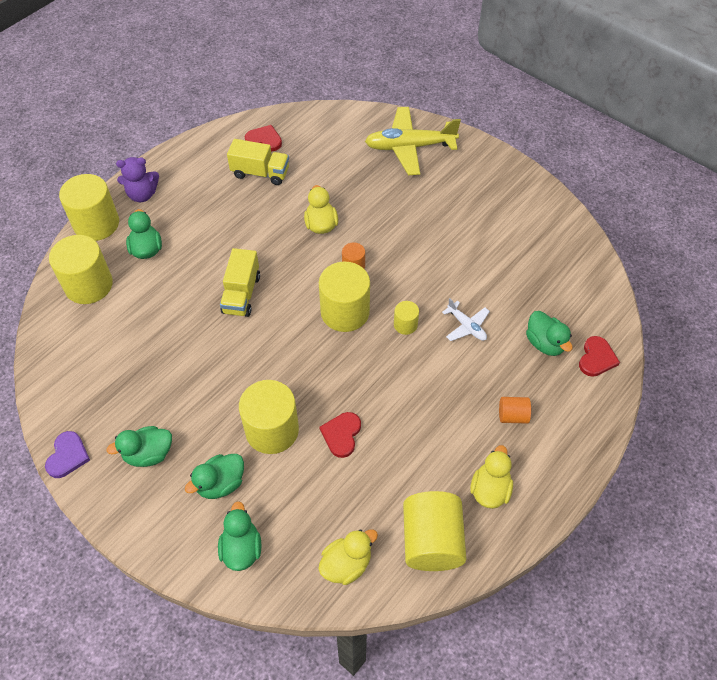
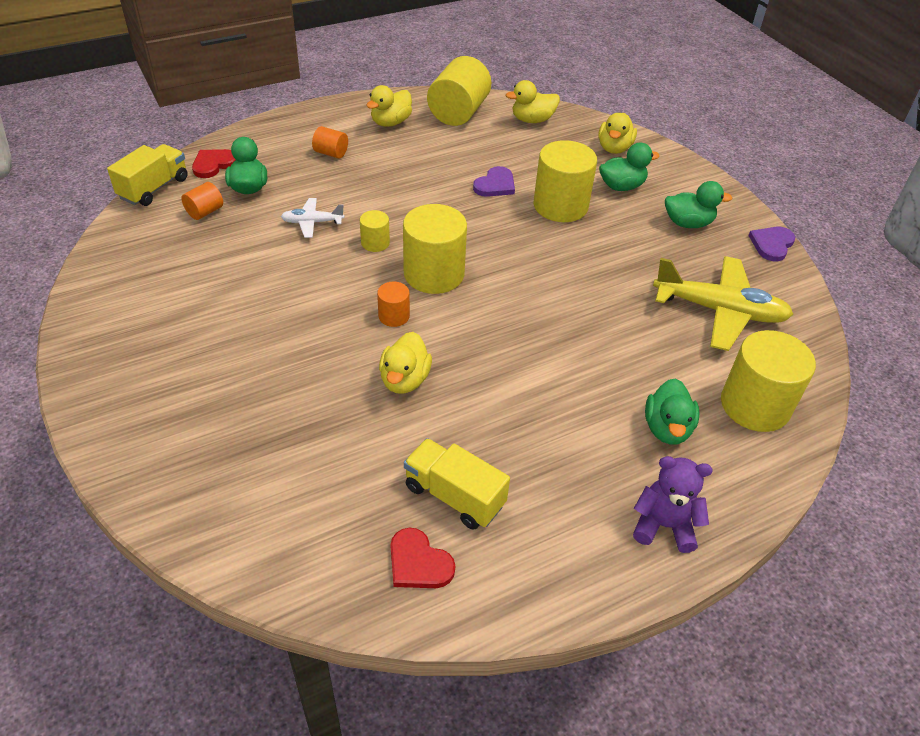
camera: 160 degrees left, 10 degrees down
(96, 224) = (745, 497): yellow cylinder -> none
(241, 294) = (549, 330): yellow truck -> yellow truck (154, 188)
(241, 548) = (614, 148): green duck -> yellow duck
(341, 434) = (495, 185): red heart -> purple heart
(410, 147) = (190, 455): yellow plane -> yellow plane (719, 311)
(466, 326) = (312, 222): white plane -> white plane turned 75 degrees counterclockwise
(554, 304) = (205, 212): none -> orange cylinder

